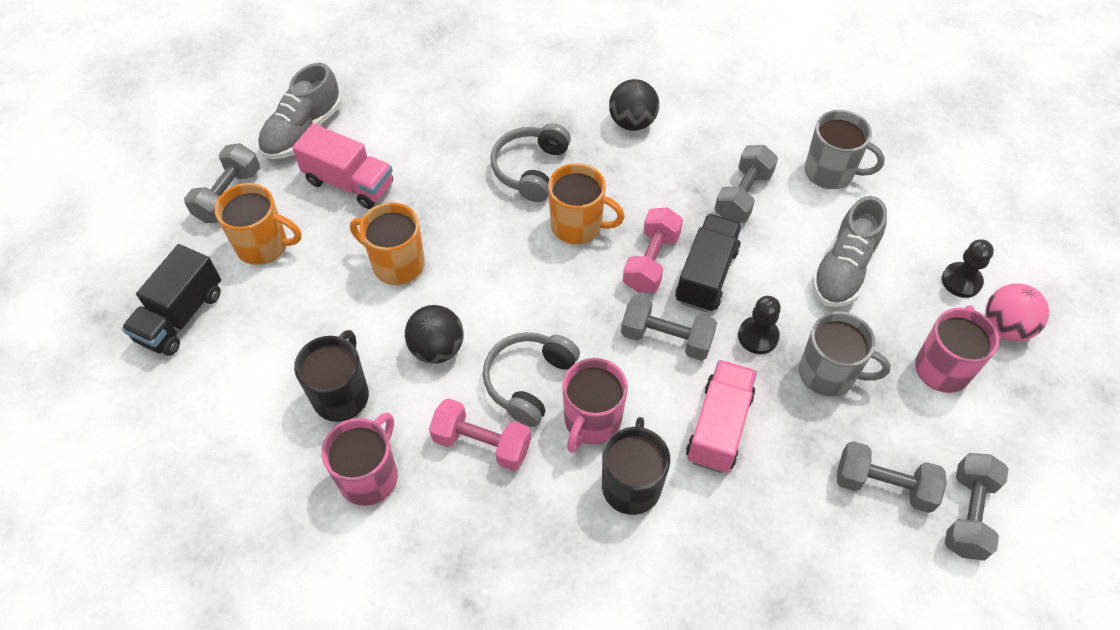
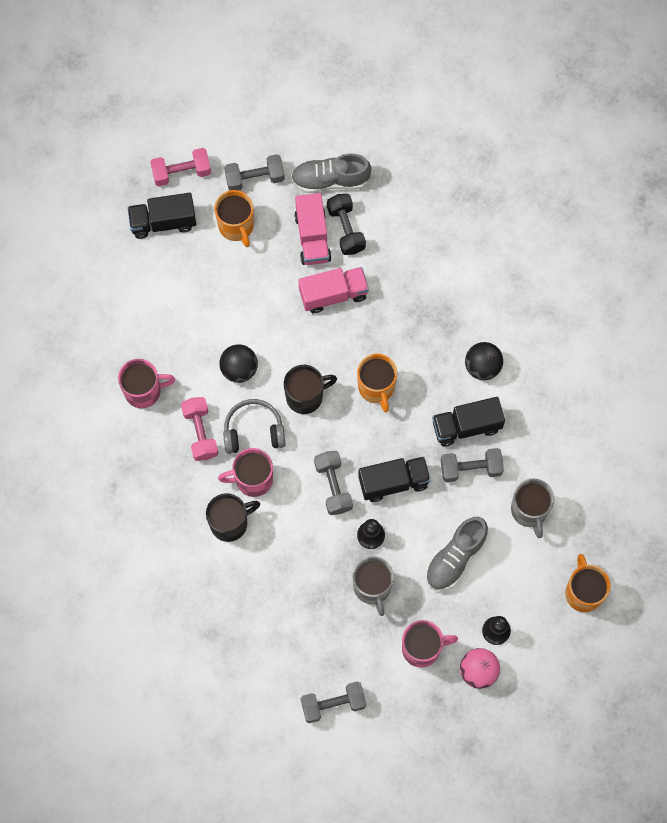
camera: 55 degrees right, 15 degrees up
(341, 395) = (177, 342): black mug -> black mug (305, 396)
(371, 149) = (346, 229): none -> black dumbbell
(396, 264) = (277, 307): orange mug -> orange mug (583, 592)
(531, 169) = (399, 332): grey headphones -> none
(651, 261) = (381, 445): pink dumbbell -> pink dumbbell (181, 172)
(690, 172) = (466, 426): none -> black truck
(719, 427) = (296, 547): pink truck -> pink truck (333, 294)
(843, 269) = (455, 558): grey shoe -> grey shoe turned 45 degrees counterclockwise
(883, 485) = (320, 652): grey dumbbell -> none

